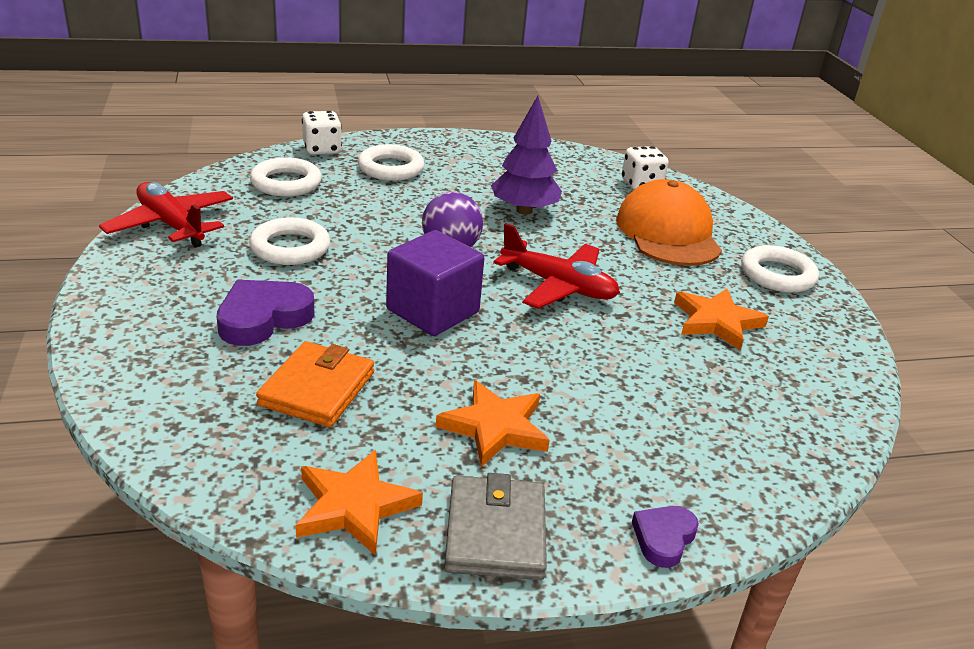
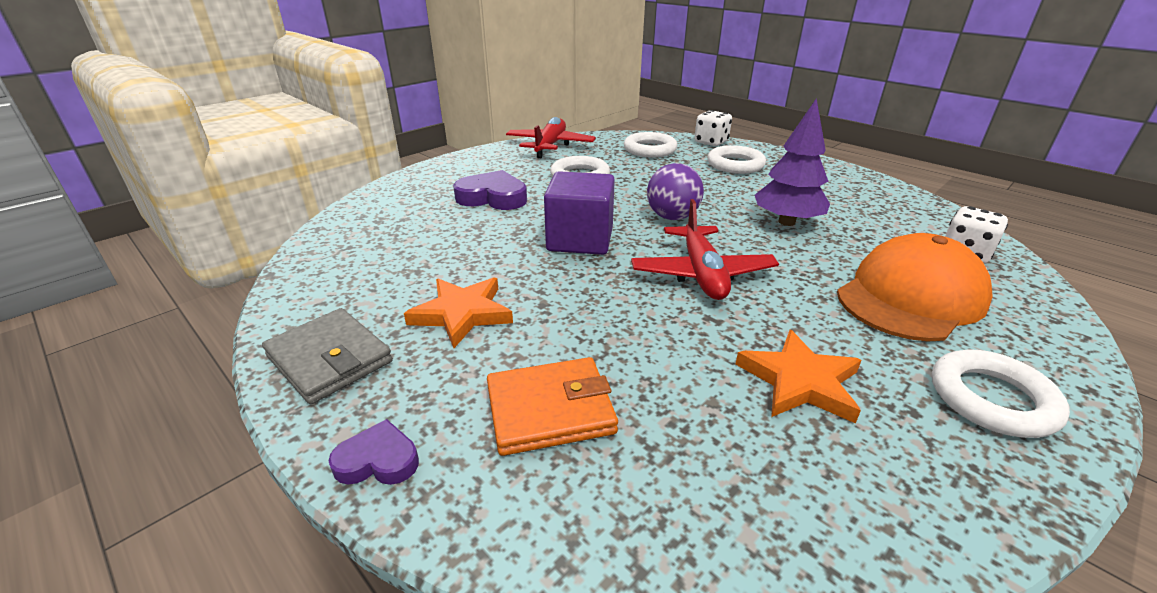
camera: 60 degrees right, 0 degrees up
(317, 389) = (438, 237): orange wallet -> orange wallet (550, 410)
(354, 506) = (324, 293): orange star -> none
(495, 532) = (329, 359): grey wallet -> grey wallet turned 75 degrees clockwise

